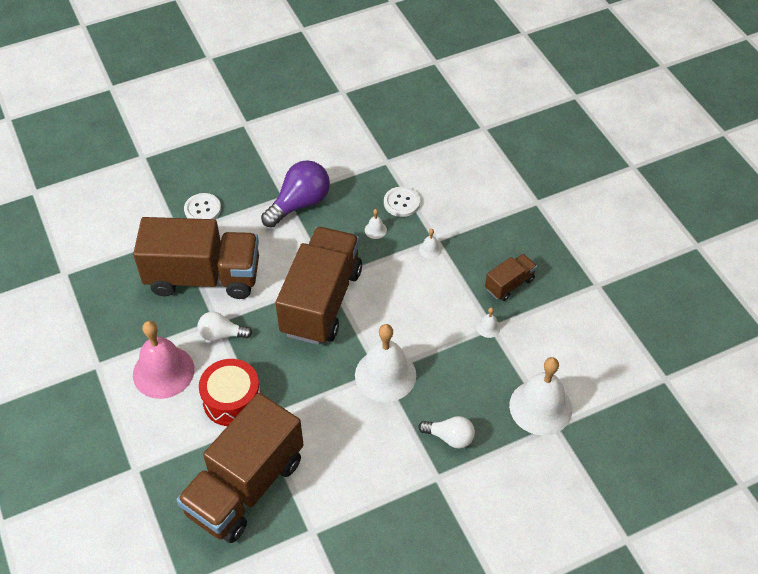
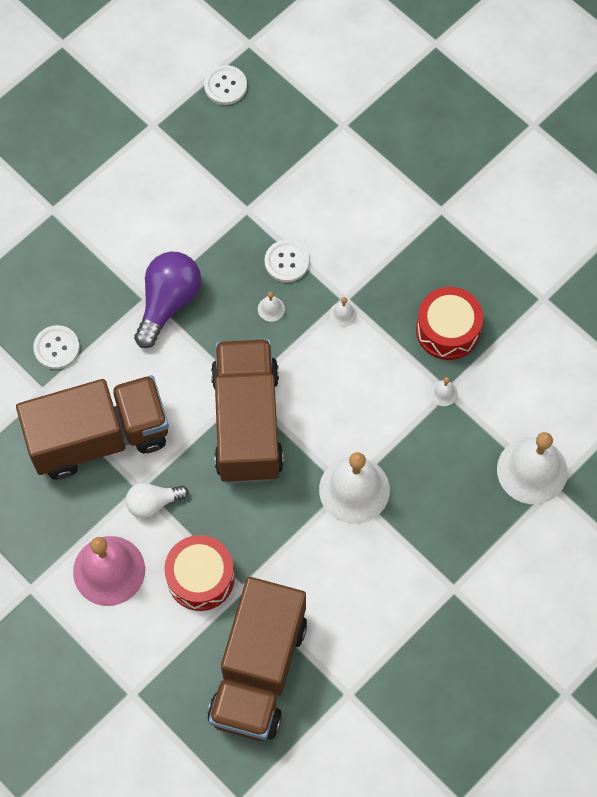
camera: 20 degrees left, 15 degrees up
(406, 82) = (225, 86): none -> white button
(450, 437) = (450, 539): white light bulb -> none
(509, 284) = (447, 330): brown truck -> red drum

